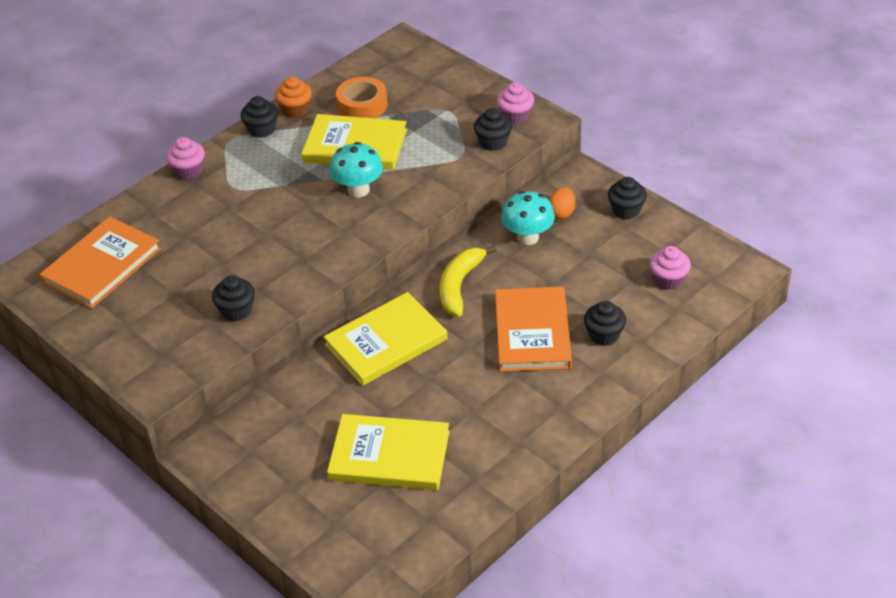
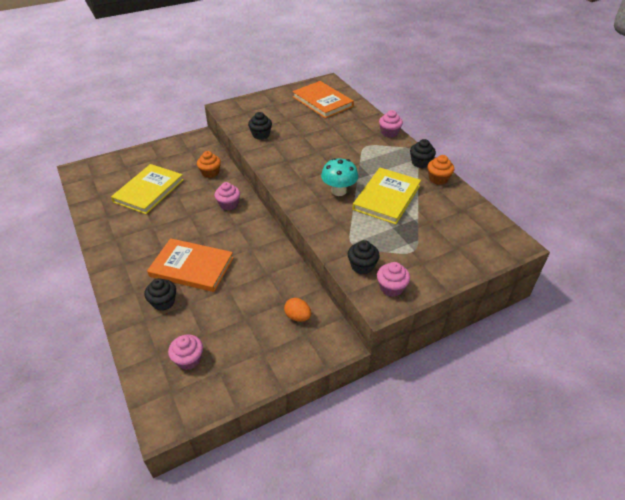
camera: 105 degrees right, 0 degrees up
(311, 395) = (210, 173): none -> orange cupcake
(362, 105) = (434, 209): orange tape -> none
(386, 342) = (229, 204): yellow book -> pink cupcake
(459, 286) = (254, 244): yellow banana -> none
(528, 237) = (282, 289): turquoise mushroom -> none
(626, 210) = (281, 360): black cupcake -> none

